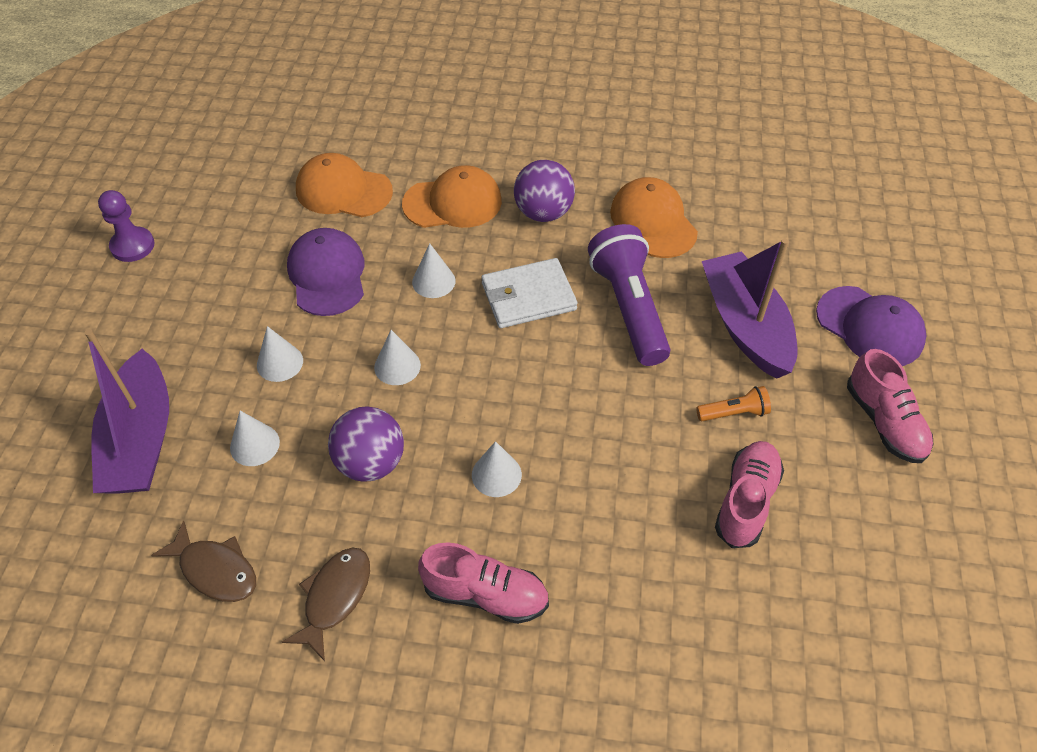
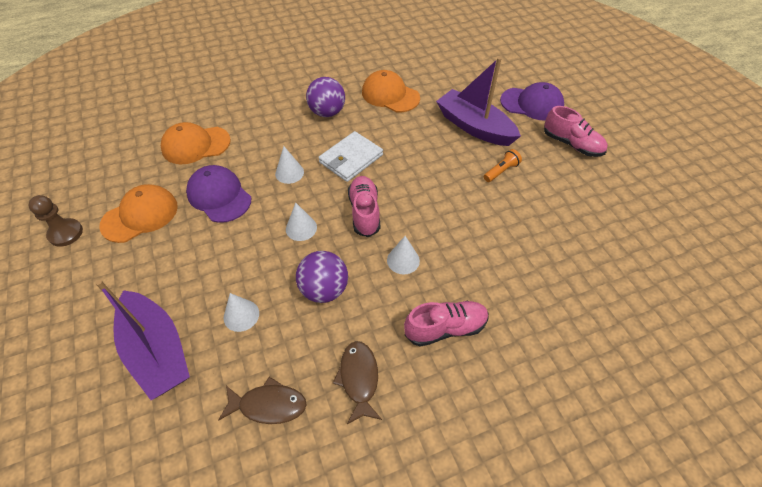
camera: 30 degrees left, 0 degrees up
(132, 246) = (65, 233): purple pawn -> brown pawn
(280, 363) = (223, 259): white cone -> none
(453, 203) = (270, 126): orange cap -> orange cap (140, 215)
(629, 307) = (409, 142): purple flashlight -> none
(746, 501) = (539, 211): pink shoe -> pink shoe (364, 212)

